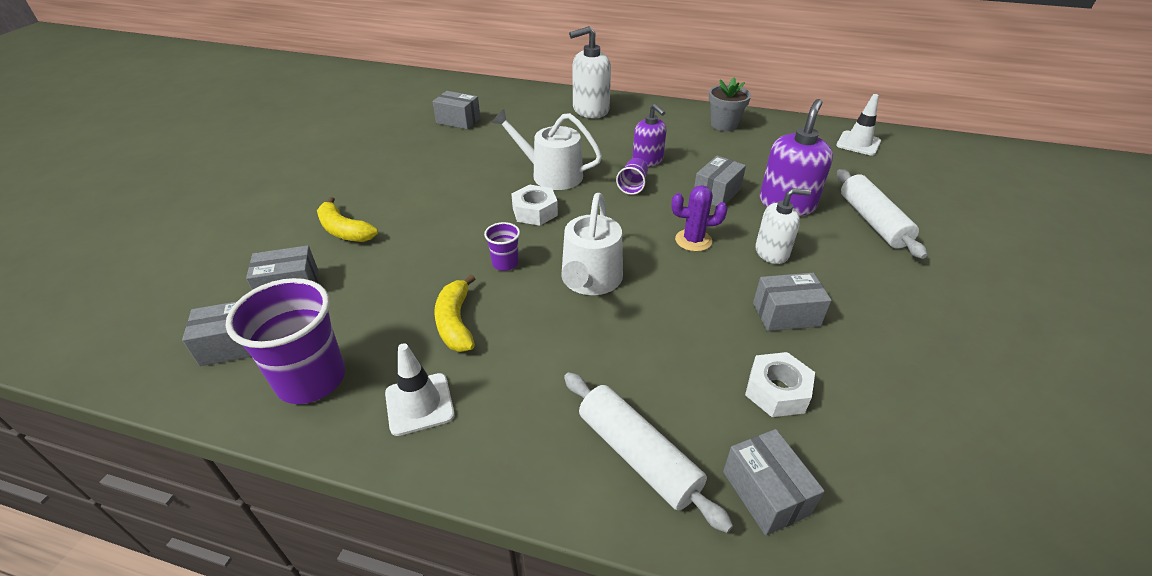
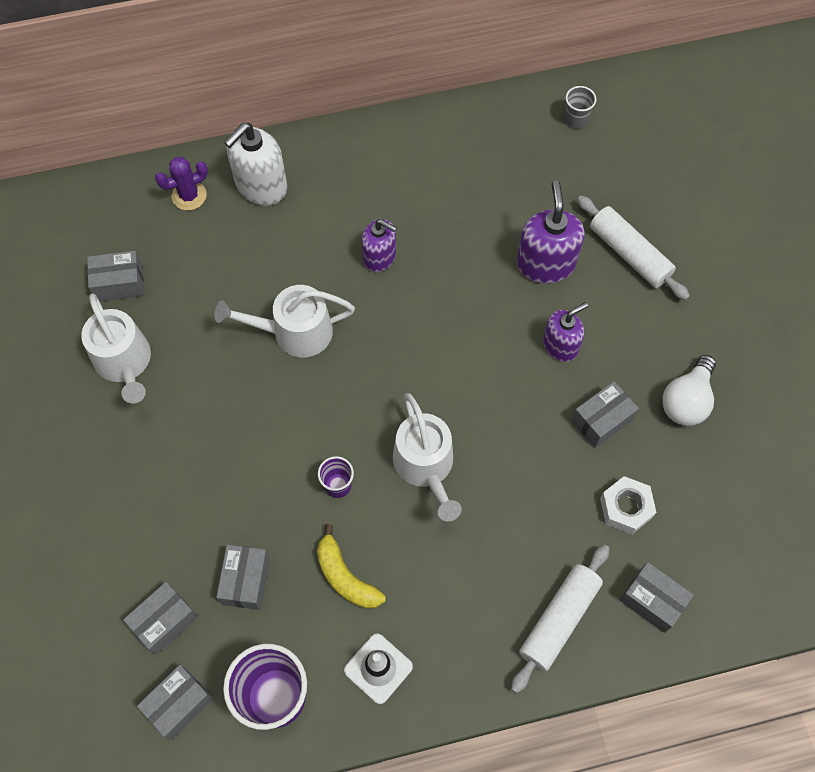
camera: 30 degrees left, 25 degrees up
(344, 231) = (149, 526): yellow banana -> none
(422, 151) = (124, 362): none -> white watering can
(535, 212) = (317, 400): white nut -> none
(632, 186) = (388, 309): purple cup -> none
(638, 455) = (559, 619): white rolling pin -> white rolling pin turned 75 degrees counterclockwise
(693, 240) = (486, 364): purple cactus -> purple cactus (189, 196)
(716, 193) = (474, 280): grey box -> grey box (246, 581)
(724, 125) = (426, 147): grey flower pot -> none
(772, 252) = (560, 345): white soap dispenser -> purple soap dispenser
(858, 143) = (575, 119): white traffic cone -> grey cup
(892, 334) = (686, 400): none -> white light bulb

